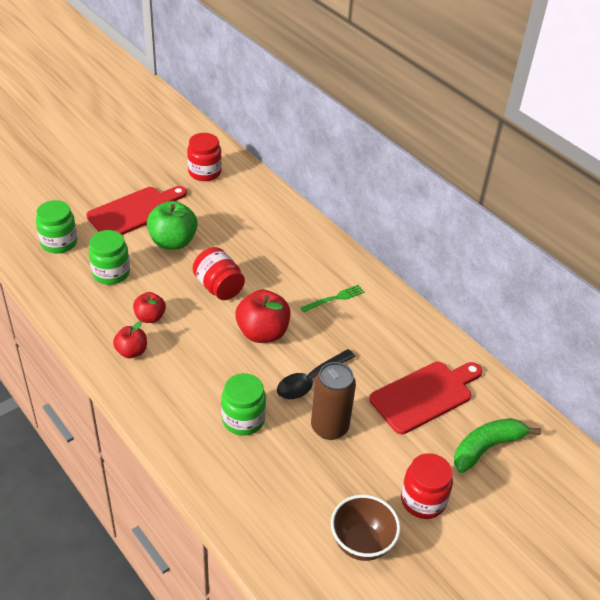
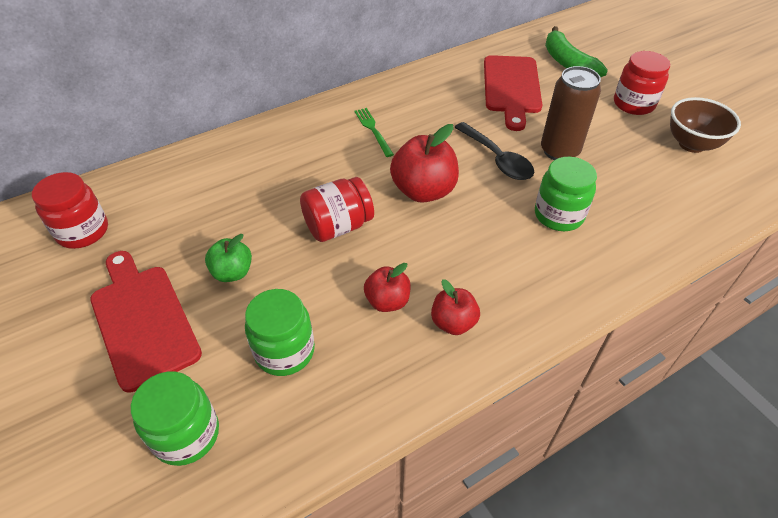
camera: 80 degrees left, 5 degrees up
(173, 242) = (232, 272): green apple -> green apple, size x0.59
(424, 395) = (511, 87): red cutting board -> red cutting board turned 150 degrees counterclockwise

